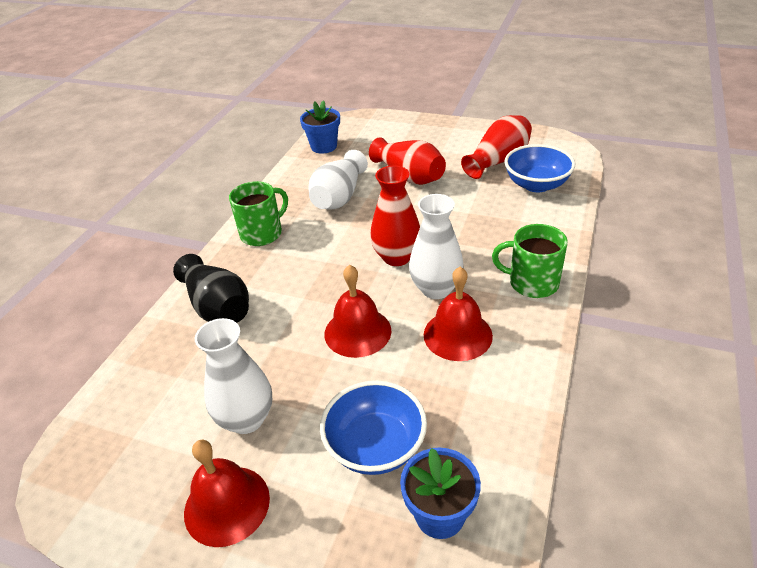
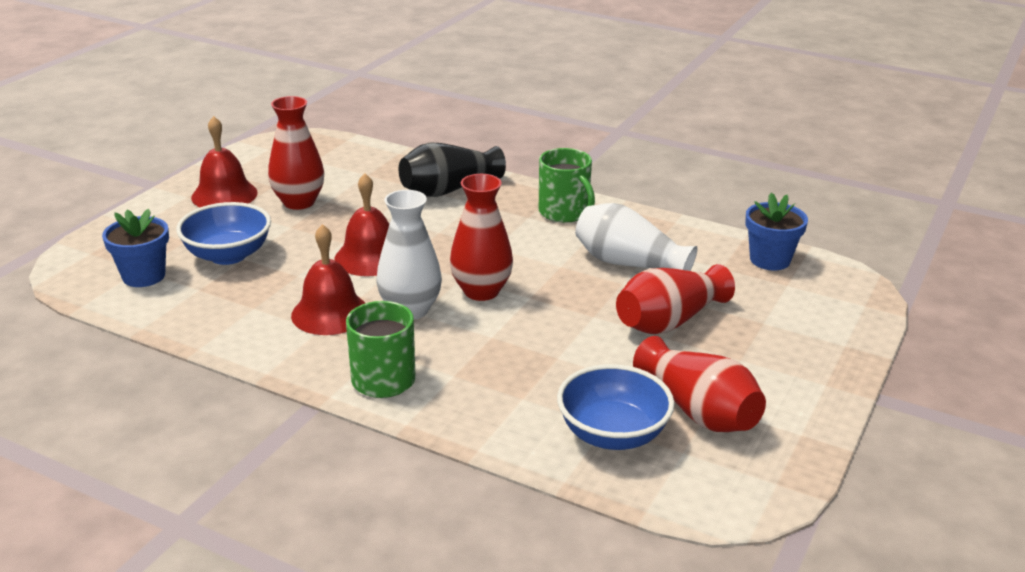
camera: 95 degrees right, 10 degrees down
(246, 419) = (299, 202): white vase -> red vase

